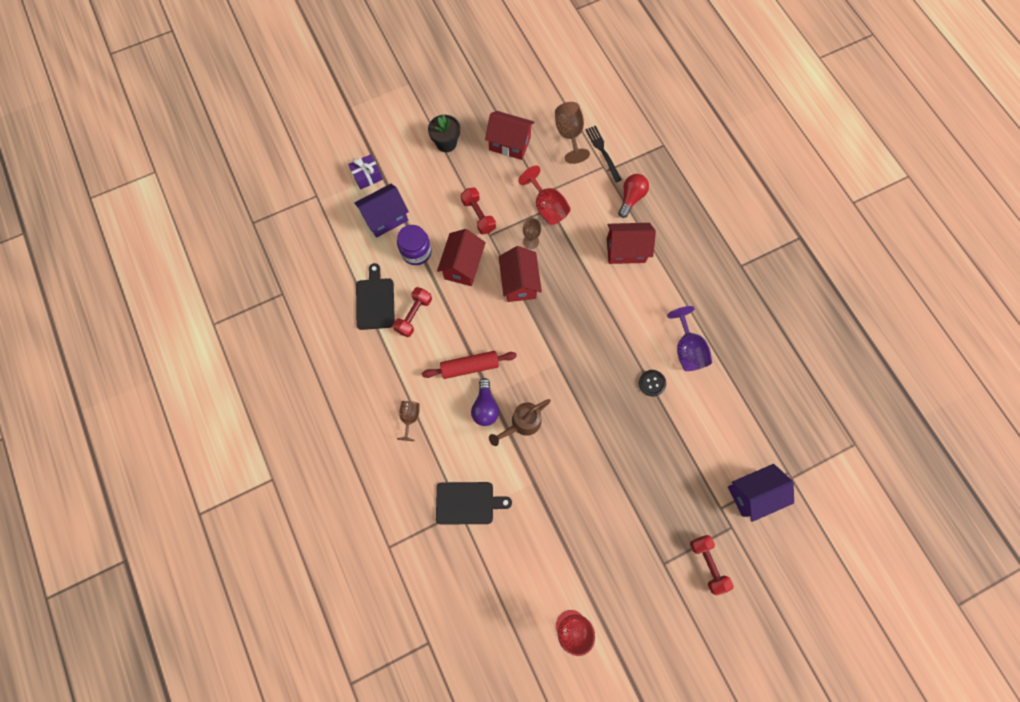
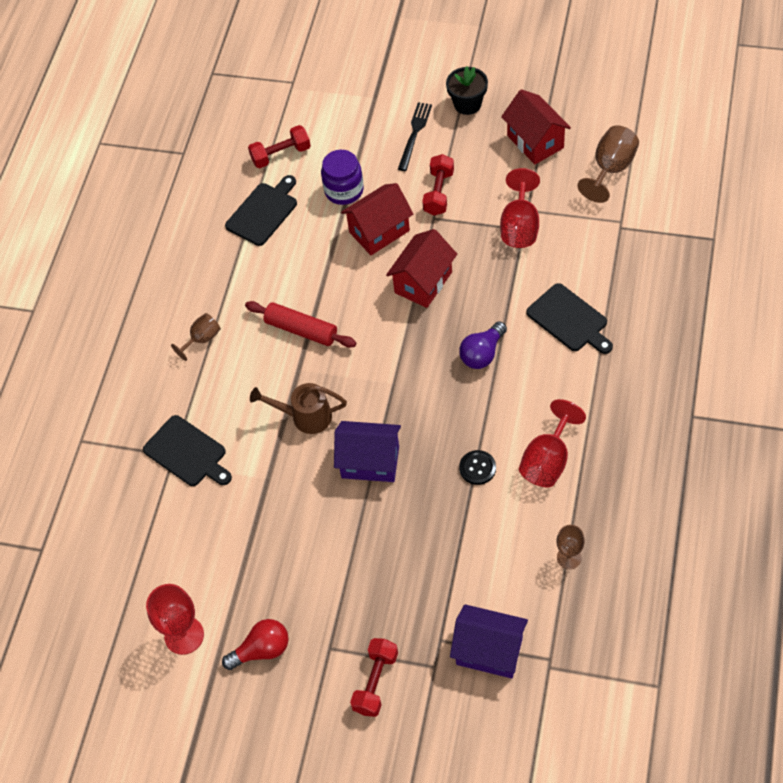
camera: 45 degrees right, 15 degrees down
(367, 176) = (358, 91): purple gift -> none
(386, 218) = (341, 141): purple house -> purple house (370, 462)
(414, 315) = (289, 248): red dumbbell -> red dumbbell (281, 155)
(485, 407) = (282, 377): purple light bulb -> purple light bulb (482, 353)
(531, 241) = (472, 249): brown goblet -> brown goblet (569, 558)
(603, 152) = (634, 206): black fork -> black fork (414, 134)
(625, 250) = (569, 320): red house -> black cutting board
(631, 198) = (624, 271): red light bulb -> red light bulb (261, 650)
(687, 349) = (548, 460): purple goblet -> red goblet

